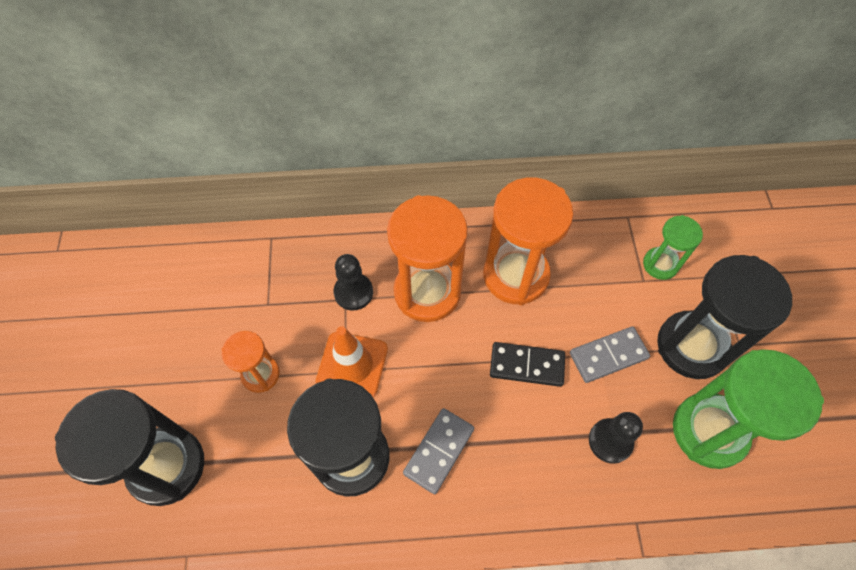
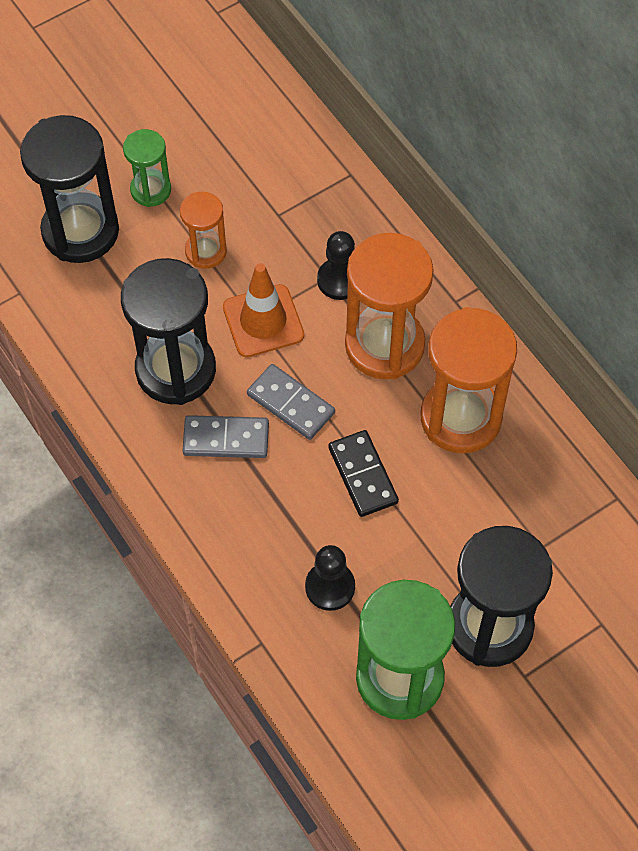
camera: 60 degrees right, 0 degrees up
(608, 356) = (424, 547): grey domino -> grey domino (290, 404)
(660, 264) = (575, 556): green hourglass -> green hourglass (151, 190)

